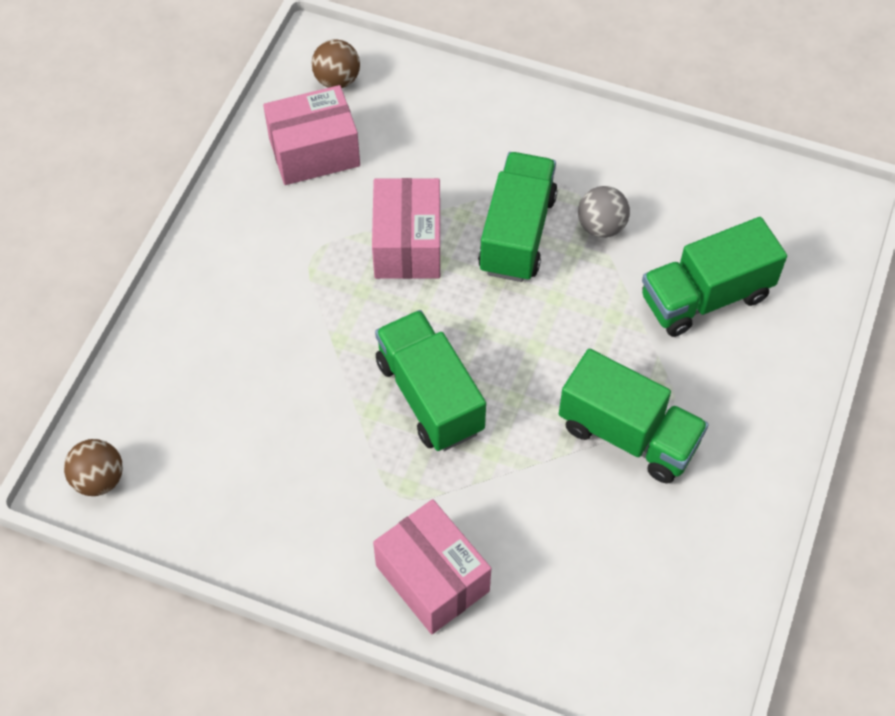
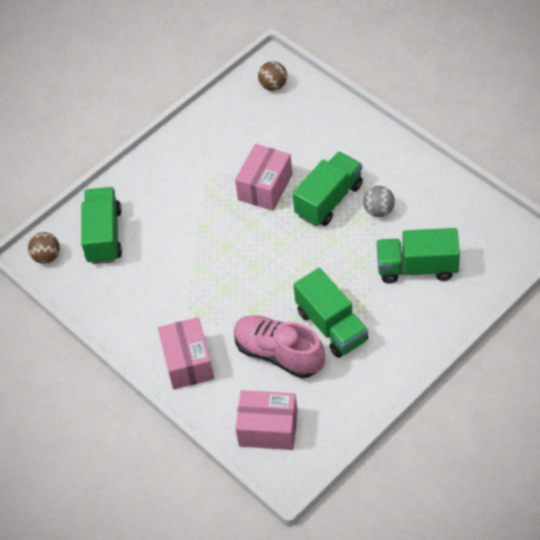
camera: 30 degrees right, 5 degrees down
(314, 152) = (240, 122): pink box -> pink box (268, 429)
(430, 396) = (235, 270): green truck -> green truck (104, 236)
(570, 510) = (279, 354): none -> pink shoe

